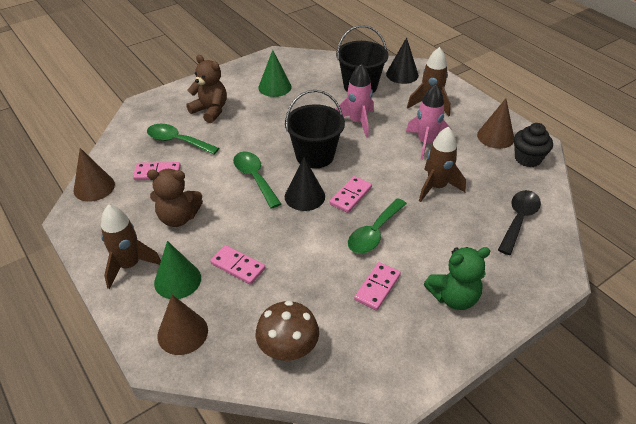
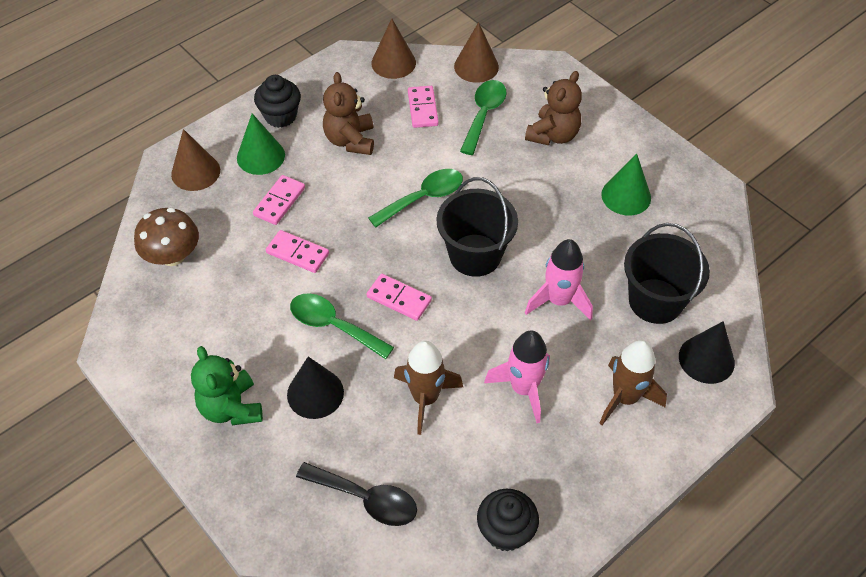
camera: 85 degrees right, 10 degrees up
(129, 265) = (280, 116): brown rocket -> black cupcake
(304, 196) = (394, 251): black cone -> black cone (315, 393)
(377, 287) = (247, 330): pink domino -> pink domino (297, 253)
(495, 137) = (556, 489): brown cone -> brown cone (476, 66)

